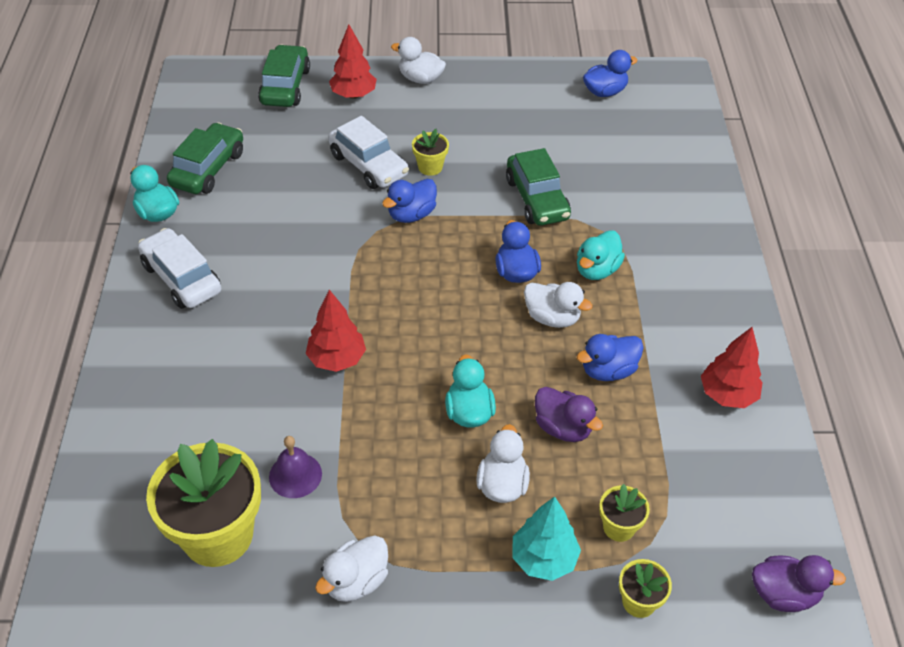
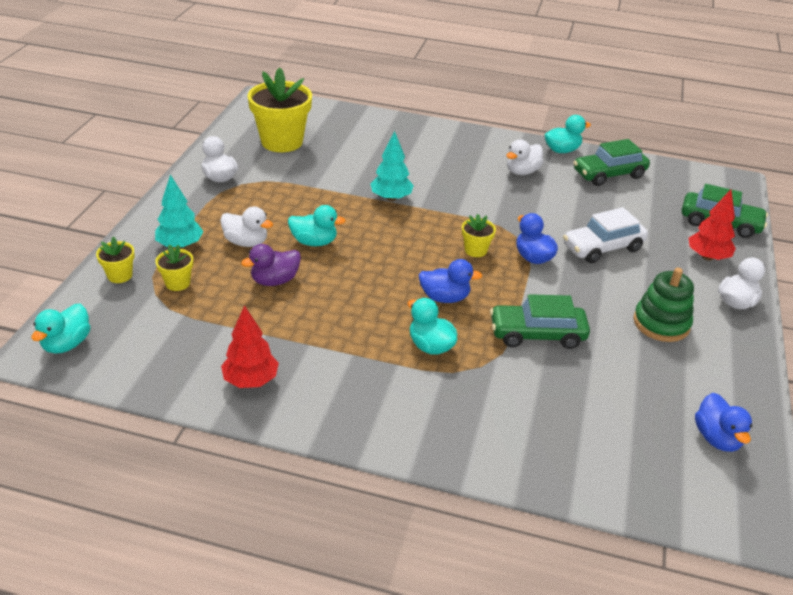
camera: 105 degrees right, 10 degrees down
(181, 278) = (492, 152): white car -> none
(208, 169) = (609, 174): green car -> green car turned 120 degrees clockwise
(295, 475) = (306, 170): purple bell -> none
(337, 359) = (391, 198): red tree -> turquoise tree
(430, 167) = (595, 280): yellow flower pot -> yellow flower pot (475, 250)
(476, 122) = (661, 323): none -> green stacking toy
(552, 318) = (385, 304): white duck -> white duck (522, 171)
(608, 370) = (314, 319): blue duck -> none
(783, 594) = (67, 344): purple duck -> turquoise duck

